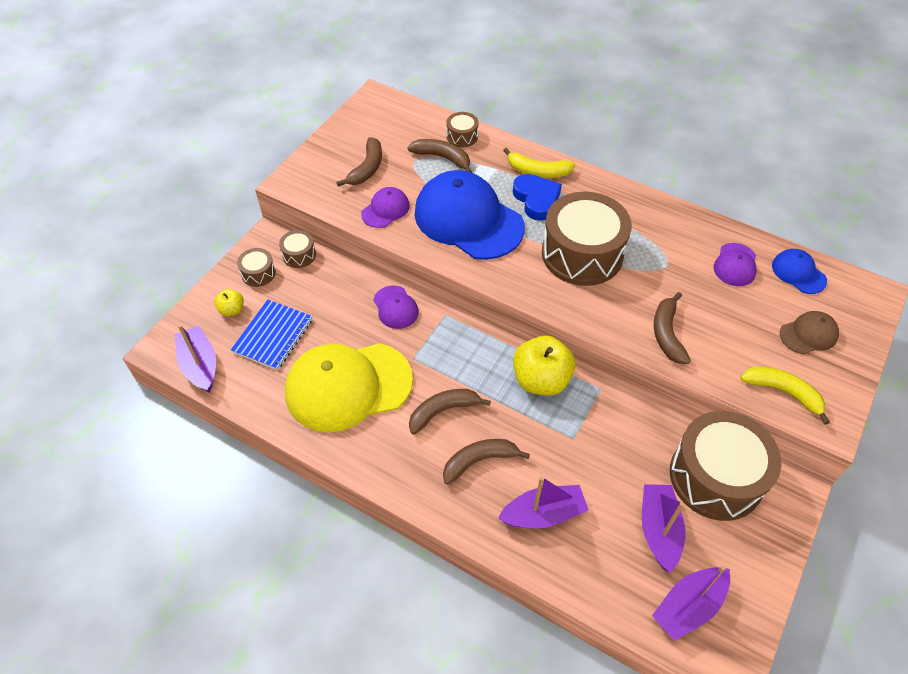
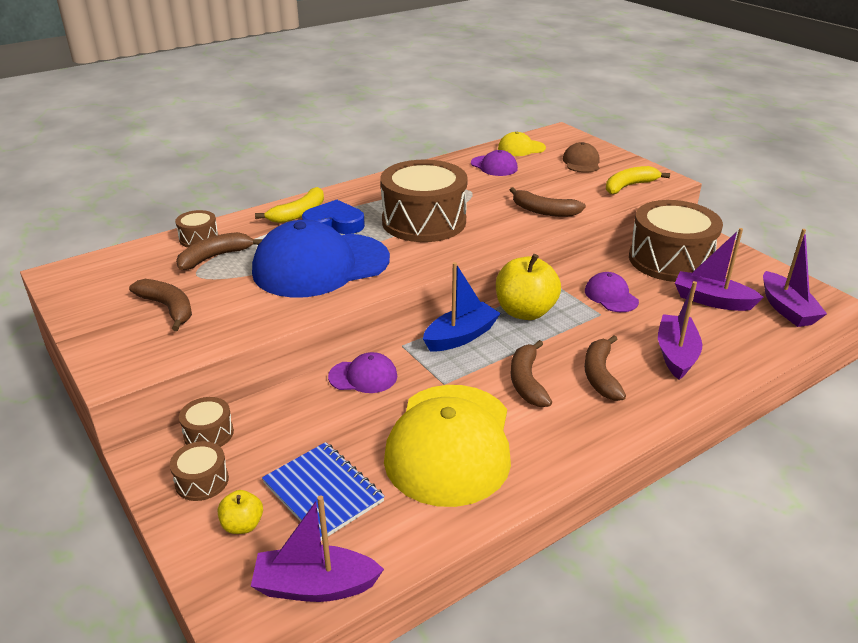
camera: 65 degrees left, 20 degrees down
(385, 209) = (249, 312): purple cap -> purple cap (611, 296)
(478, 347) = (461, 336): none -> blue boat
(798, 273) = (521, 148): blue cap -> yellow cap

